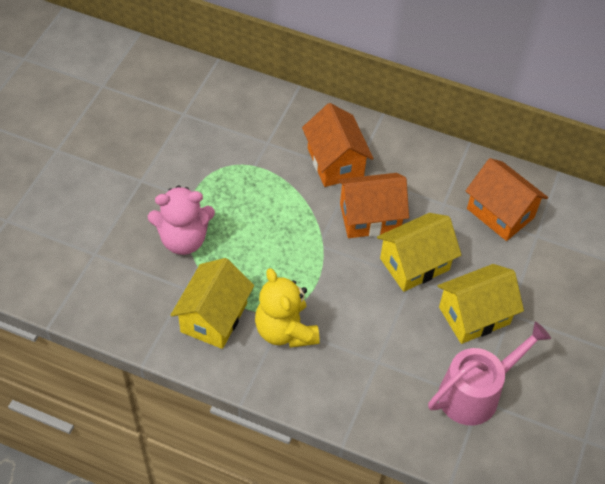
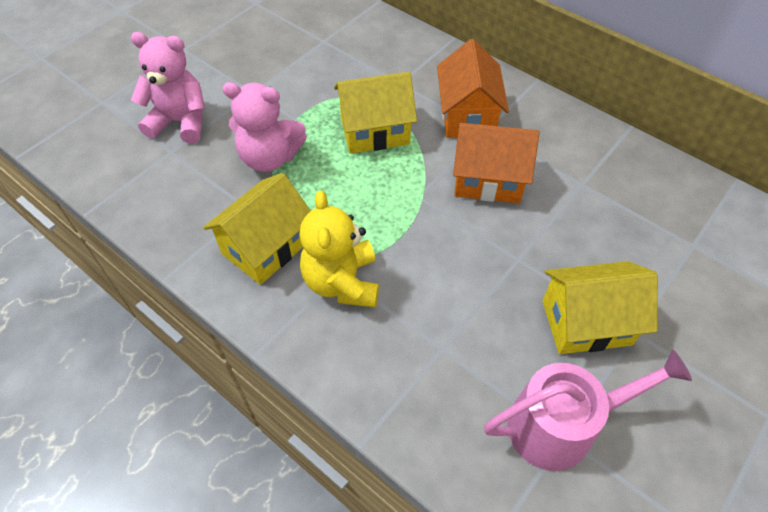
camera: 20 degrees right, 0 degrees up
(89, 224) = (180, 122): none -> pink teddy bear
(414, 264) = (526, 243): yellow house -> yellow house (375, 131)
(500, 213) = (651, 209): orange house -> none

